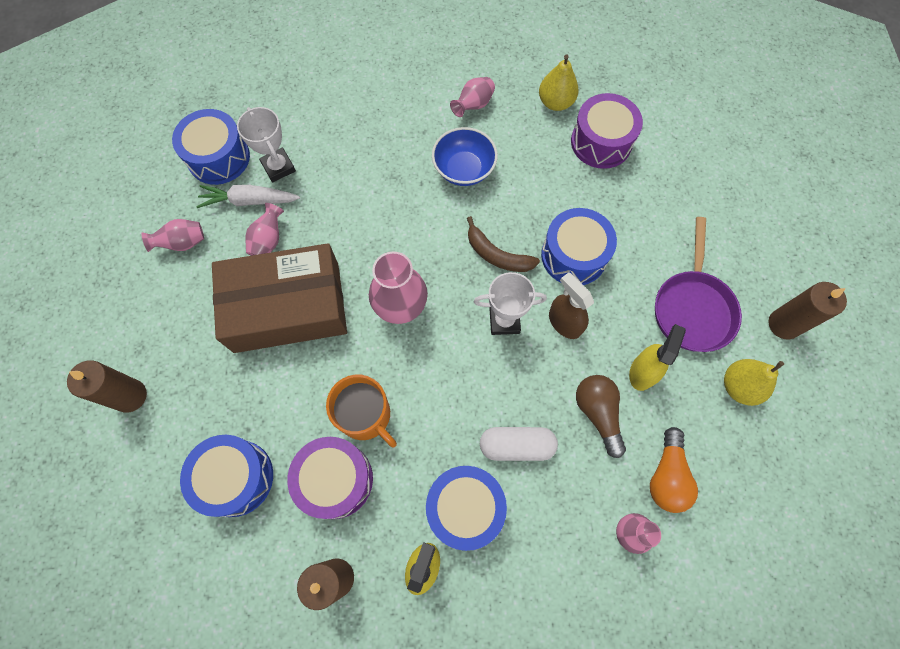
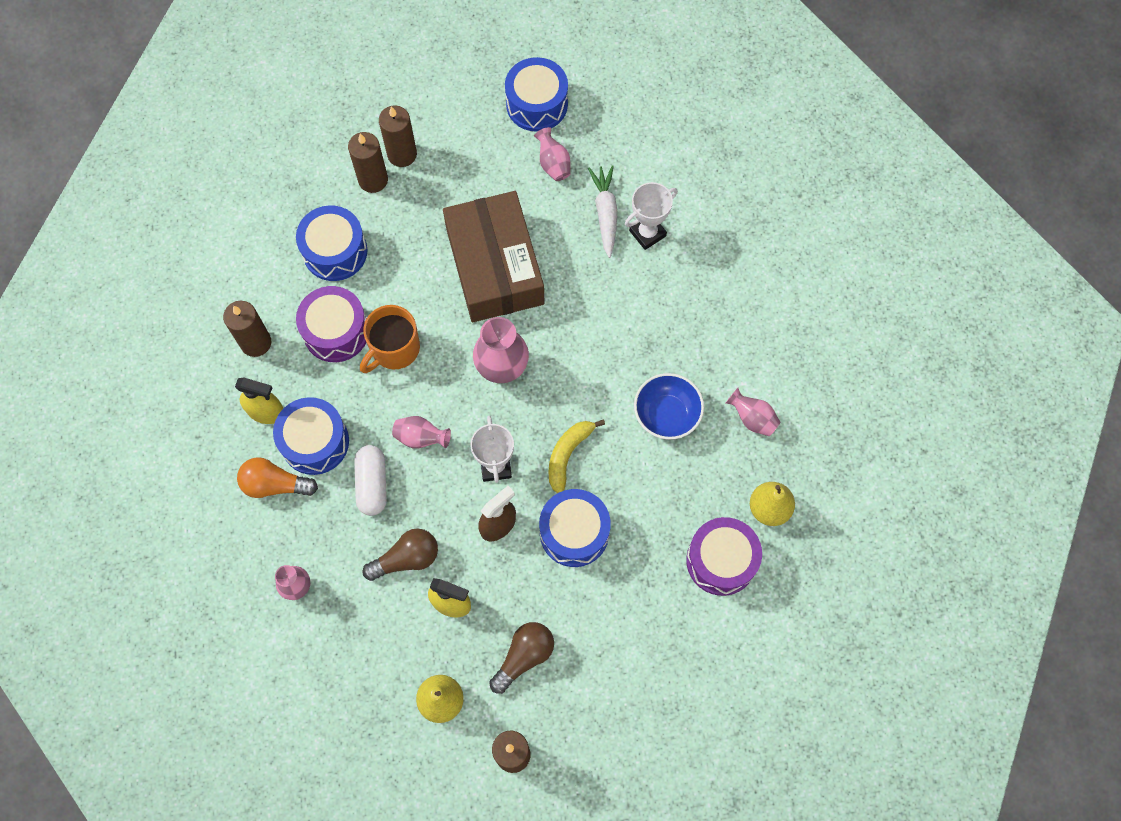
camera: 85 degrees right, 0 degrees up
(154, 430) = (373, 180): none -> brown candle
(219, 158) = (652, 176): blue drum -> blue drum (537, 104)
(268, 240) = (563, 238): pink vase -> pink vase (421, 438)
(497, 255) = (567, 455): brown banana -> yellow banana
(666, 476) = (349, 623): orange light bulb -> orange light bulb (275, 484)
(692, 308) = (524, 657): purple pan -> brown light bulb

